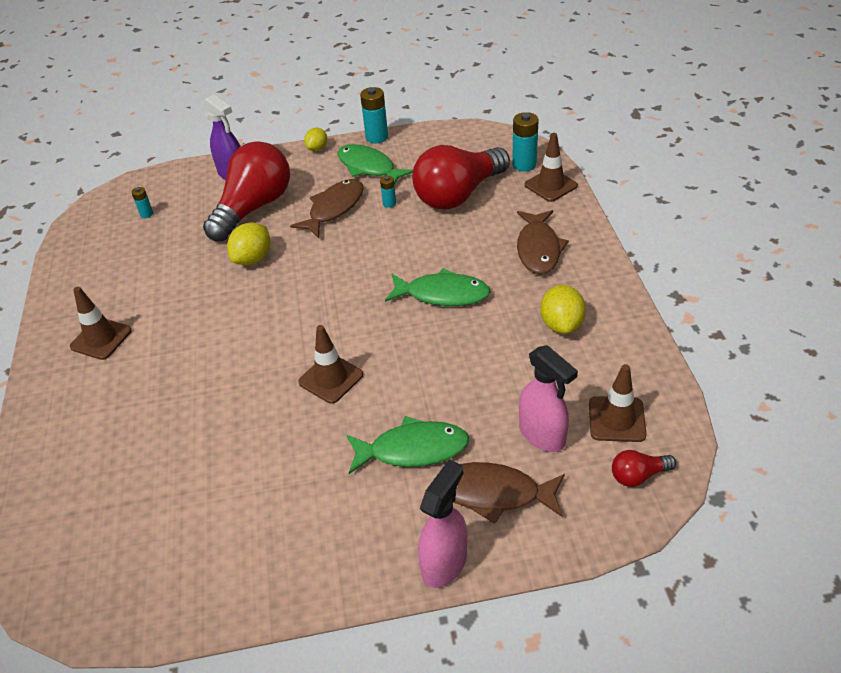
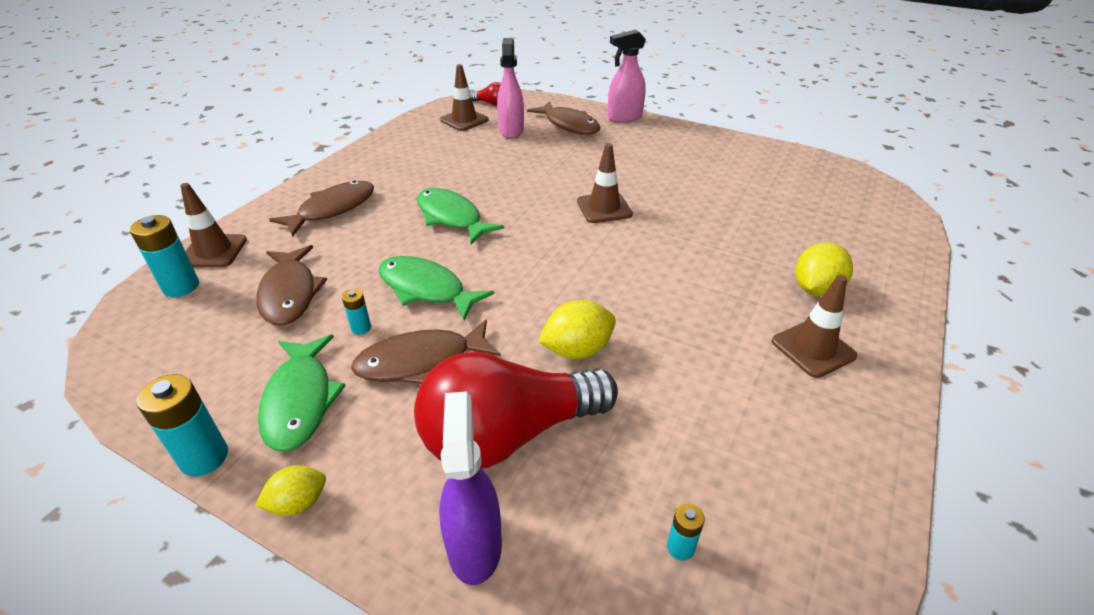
camera: 145 degrees left, 5 degrees down
(413, 449) = (590, 154): green fish -> green fish (426, 289)
(459, 194) = (290, 293): red light bulb -> brown fish
(561, 324) = (411, 163): yellow lemon -> yellow lemon (816, 289)

